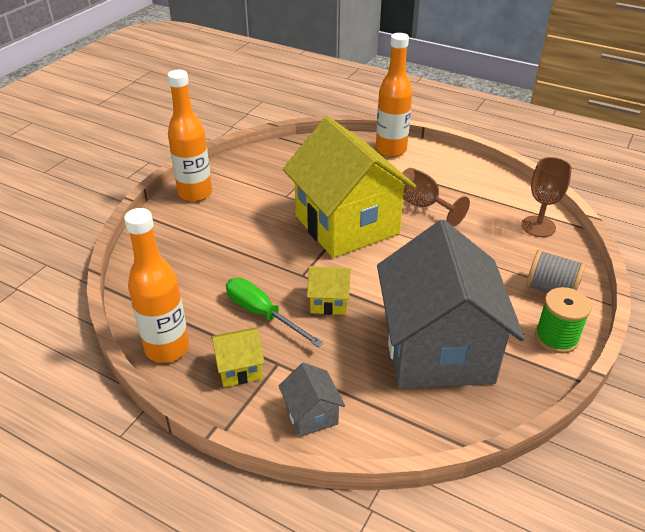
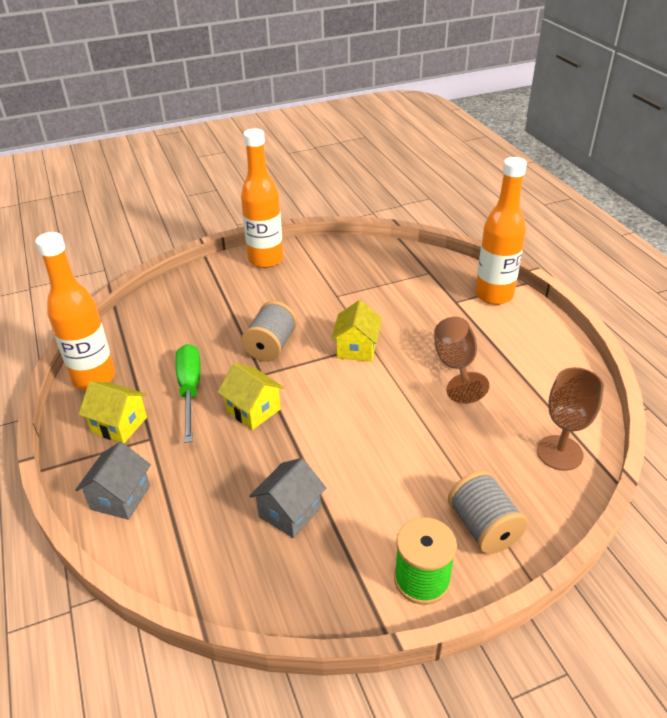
camera: 40 degrees right, 0 degrees up
(284, 253) = (271, 346): none -> grey spool
(346, 225) = (356, 348): yellow house -> yellow house, size x0.40
(438, 349) = (289, 512): grey house -> grey house, size x0.40

